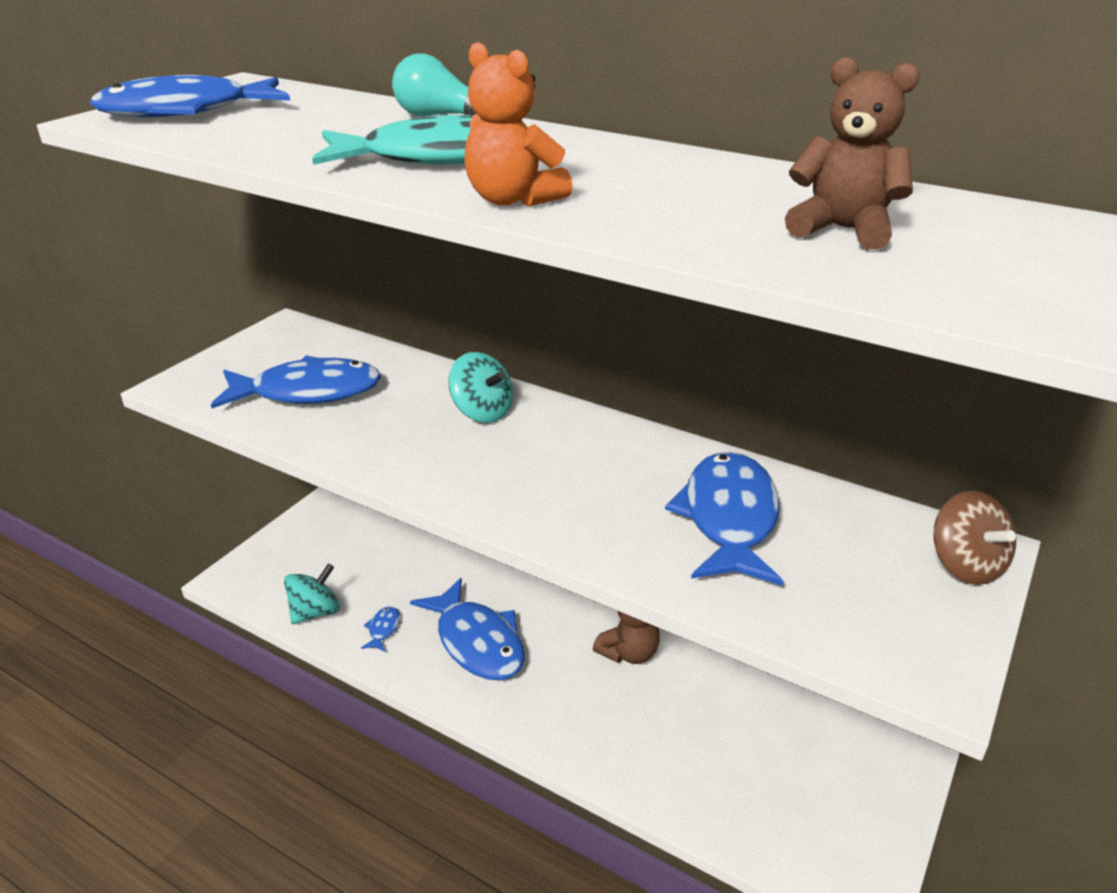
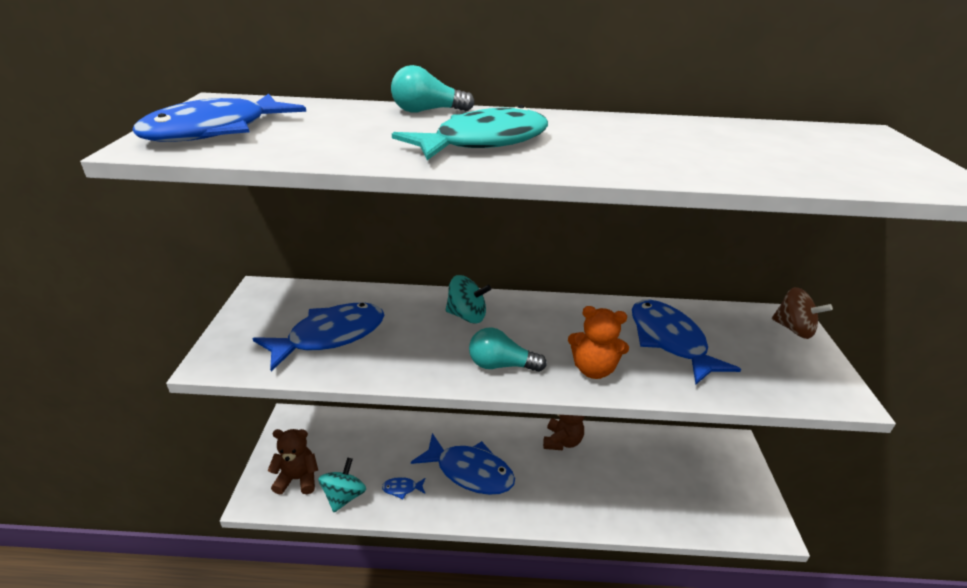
camera: 30 degrees left, 0 degrees up
(383, 629) = (402, 488): blue fish -> blue fish turned 75 degrees counterclockwise
(464, 478) = (501, 365): none -> turquoise light bulb
(512, 200) = (589, 164): orange teddy bear -> orange teddy bear (593, 369)
(843, 230) = (785, 152): brown teddy bear -> brown teddy bear (298, 479)

